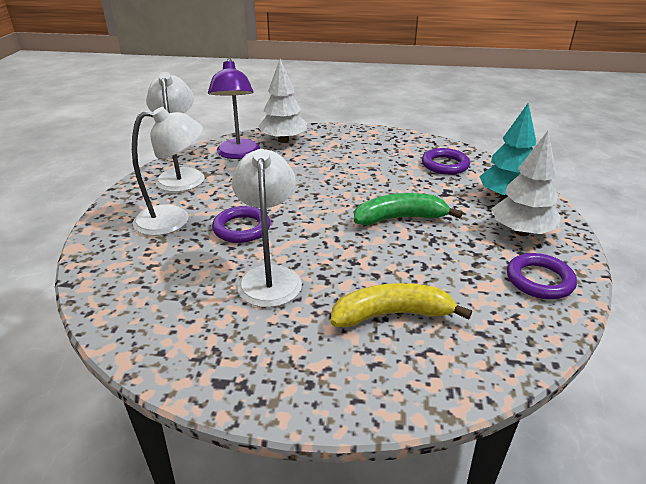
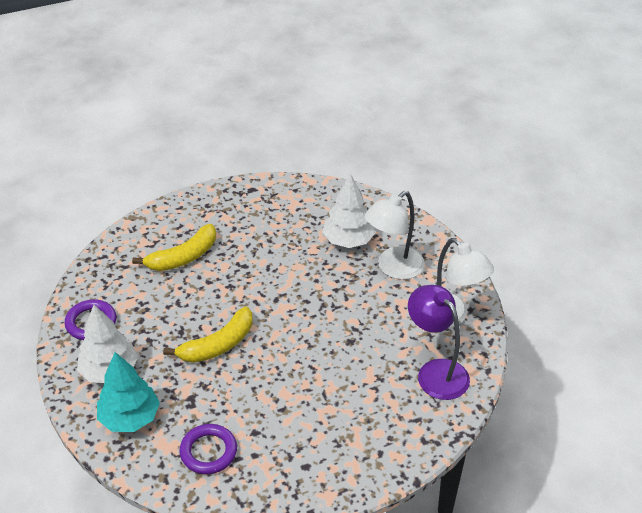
camera: 150 degrees right, 10 degrees up
(241, 228) = (334, 281): purple ring -> none
(269, 277) = (277, 251): white lamp -> none
(283, 140) = (415, 421): white tree -> white tree (348, 240)
(400, 218) = (218, 345): green banana -> yellow banana

